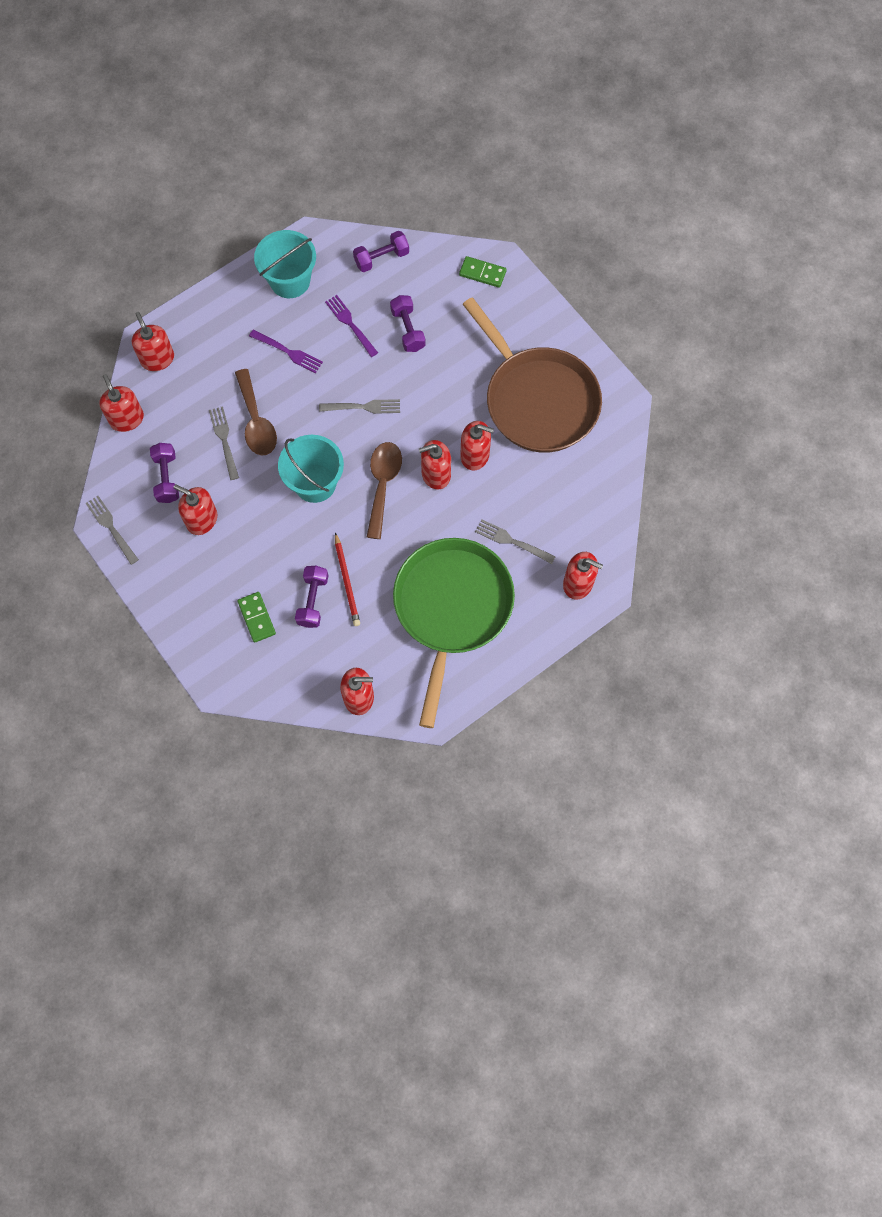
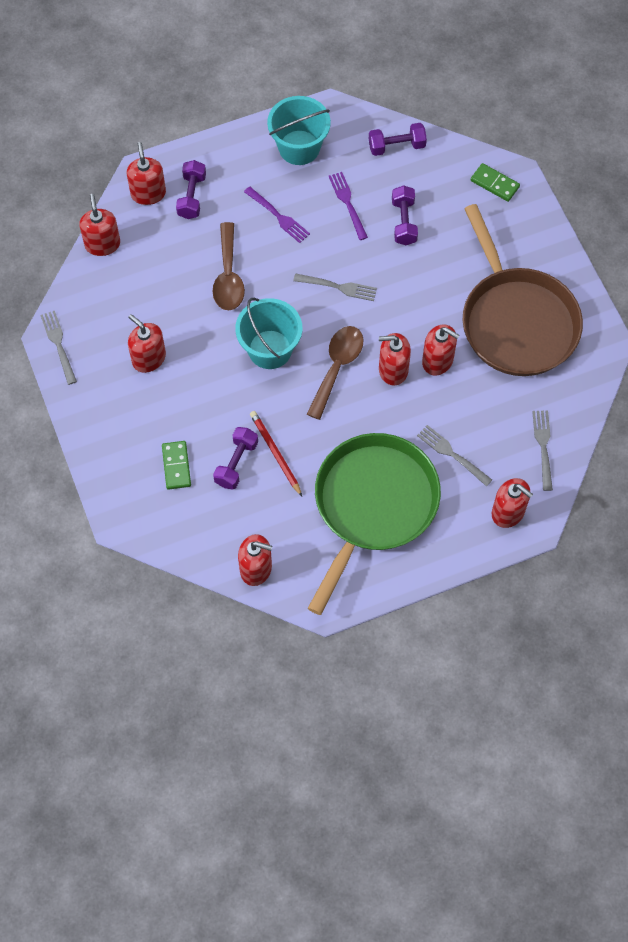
camera: 15 degrees right, 5 degrees down
(167, 478) = (126, 310): purple dumbbell -> purple dumbbell (192, 196)
(224, 440) = (192, 287): grey fork -> grey fork (543, 446)
(347, 581) = (275, 453): red pencil -> red pencil turned 150 degrees clockwise

